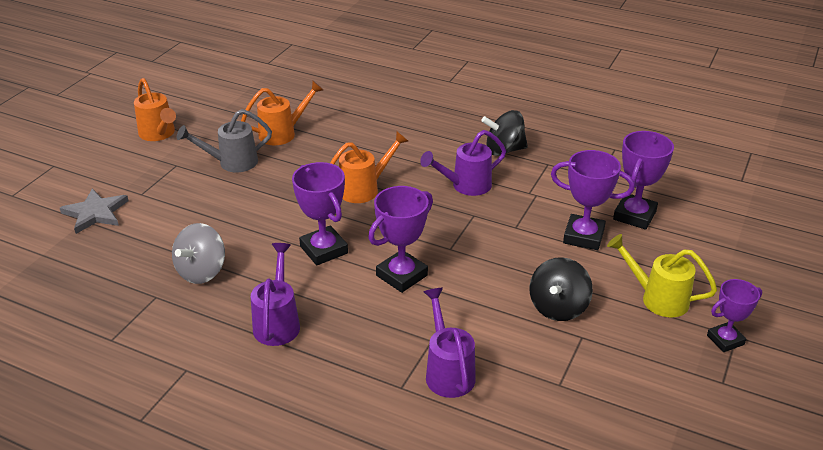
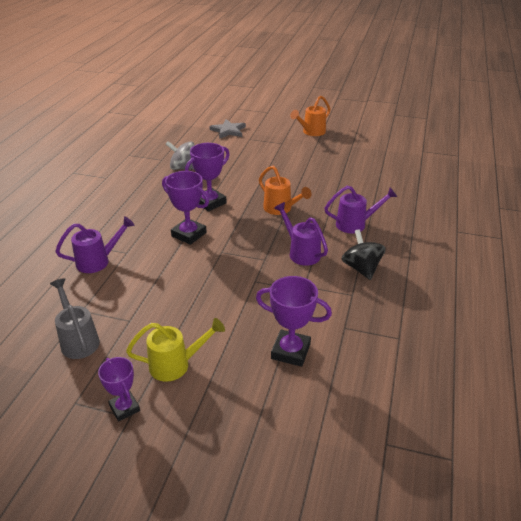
camera: 80 degrees right, 0 degrees up
(232, 163) = (291, 159): grey watering can -> grey watering can (78, 340)
(278, 322) = (142, 197): purple watering can -> purple watering can (355, 224)
(282, 133) = (333, 170): orange watering can -> none
(558, 307) = (161, 307): black spinning top -> none
(583, 236) = (251, 319): purple trophy -> none
(658, 298) = (175, 365): yellow watering can -> yellow watering can turned 60 degrees clockwise

